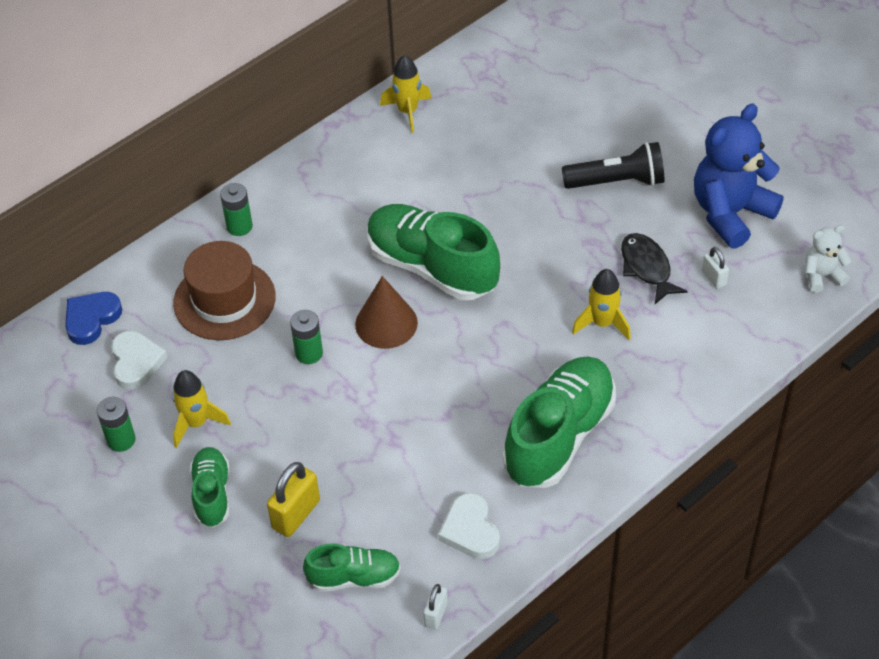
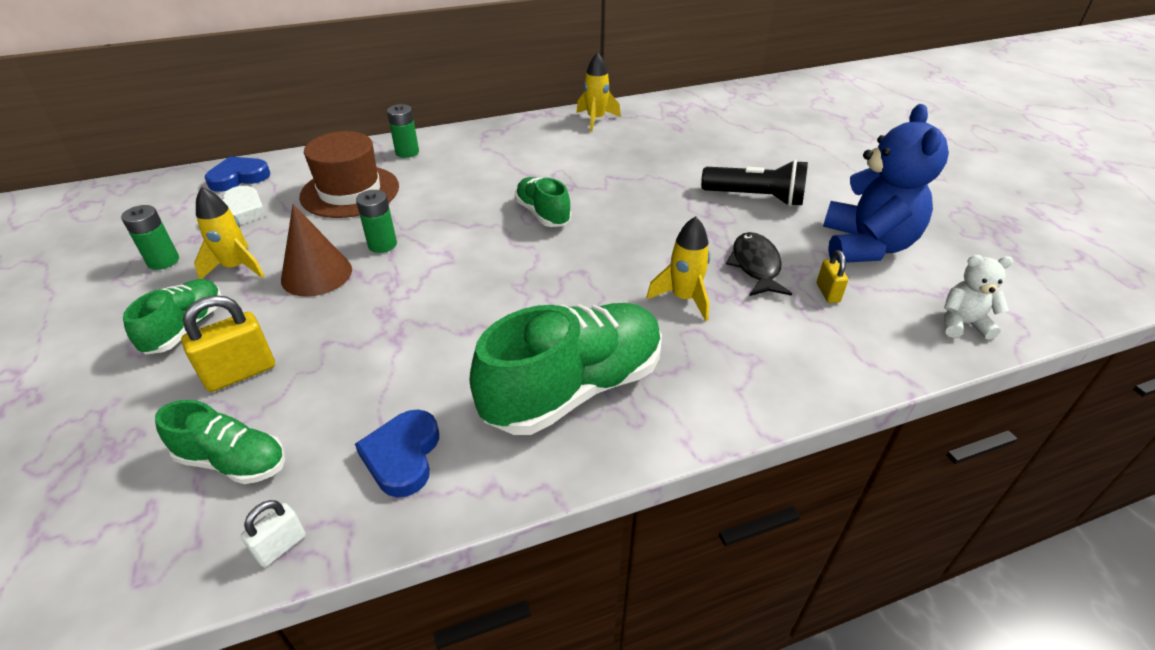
camera: 20 degrees right, 10 degrees down
(386, 323) = (469, 242): brown cone -> brown cone (316, 274)
(432, 267) = (543, 214): green shoe -> green shoe, size x0.54
(470, 530) = (402, 456): white heart -> blue heart
(714, 278) = (828, 293): white padlock -> yellow padlock
(730, 213) = (866, 246): blue teddy bear -> blue teddy bear turned 120 degrees clockwise

